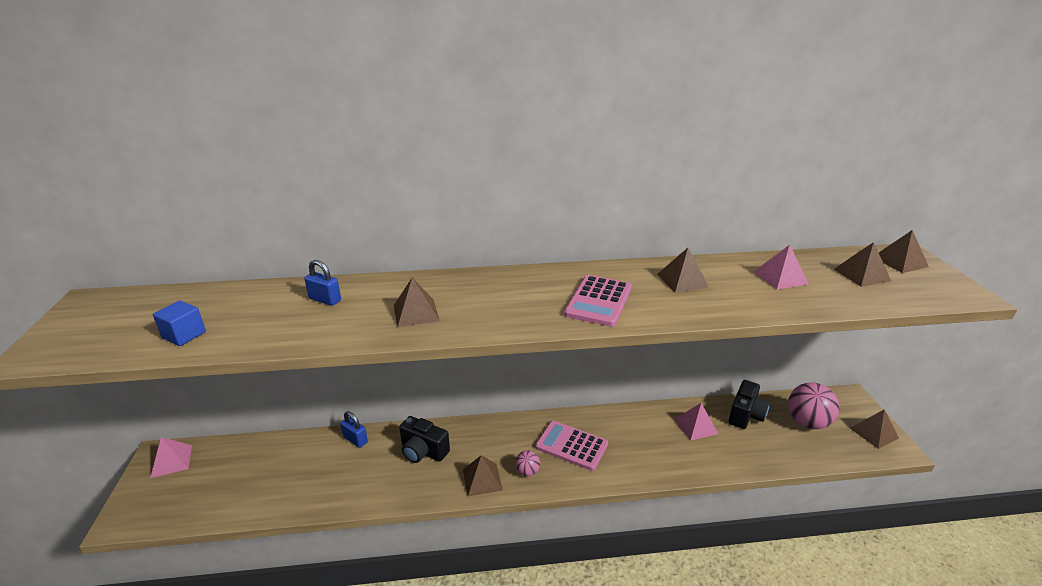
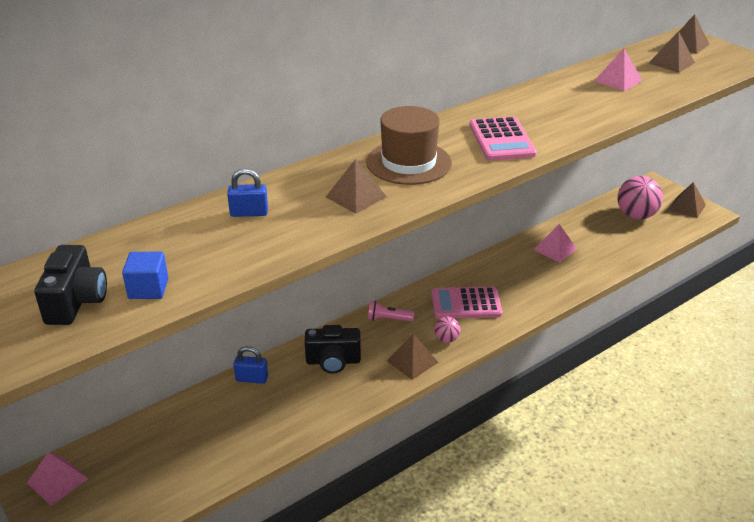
camera: 30 degrees left, 5 degrees up
(493, 297) = (408, 162): none -> brown hat
(496, 433) = (388, 319): none -> pink flashlight
(682, 280) = (548, 103): brown pyramid -> none
(745, 415) = (587, 226): black camera -> black camera (76, 302)

